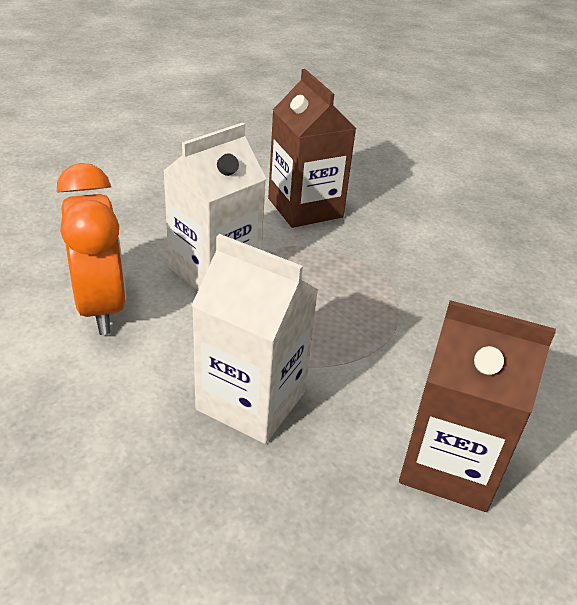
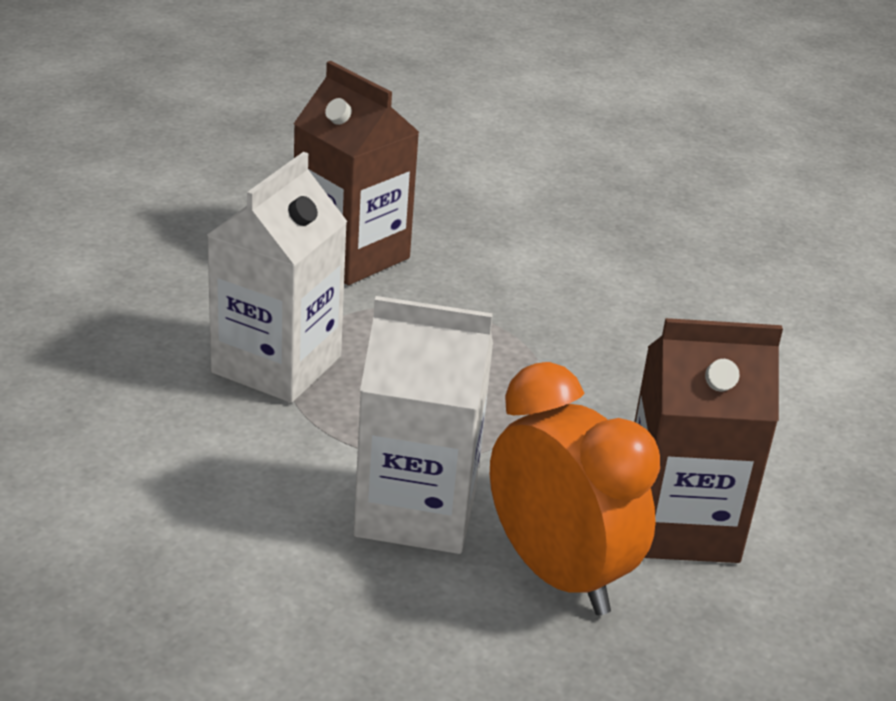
camera: 20 degrees left, 5 degrees down
(101, 307) = (150, 443): orange clock -> orange clock (557, 574)

